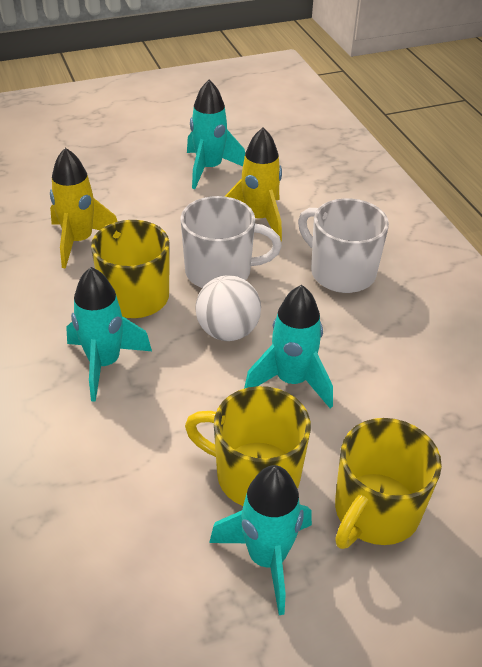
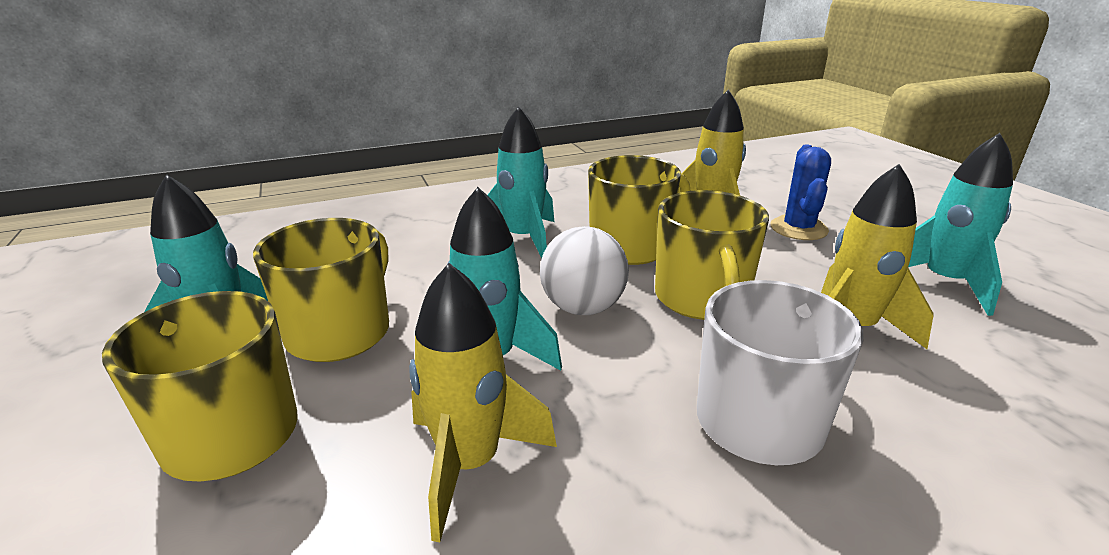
camera: 90 degrees right, 15 degrees down
(120, 203) = (798, 229): none -> blue cactus
(220, 271) = (702, 299): white mug -> yellow mug
(385, 386) = (470, 464): none -> yellow rocket

